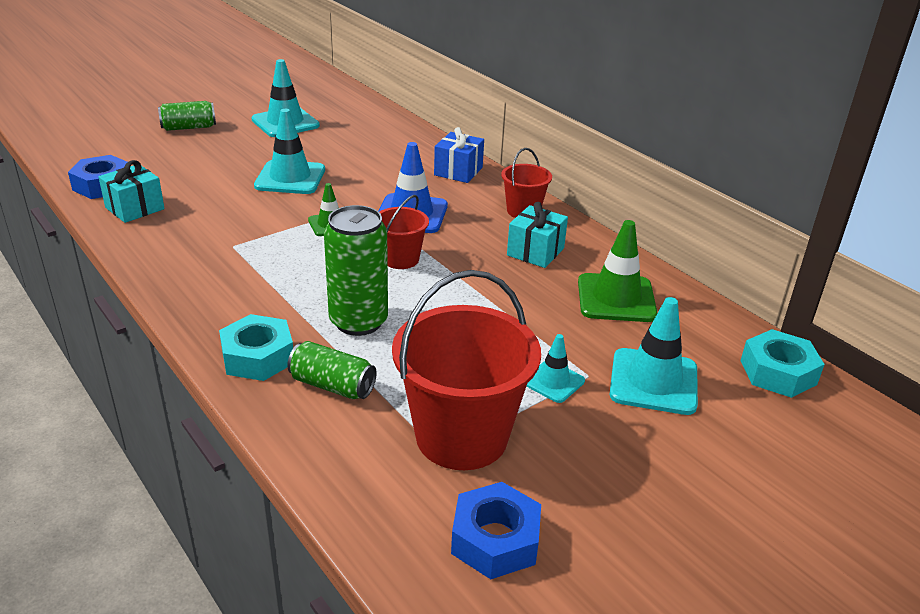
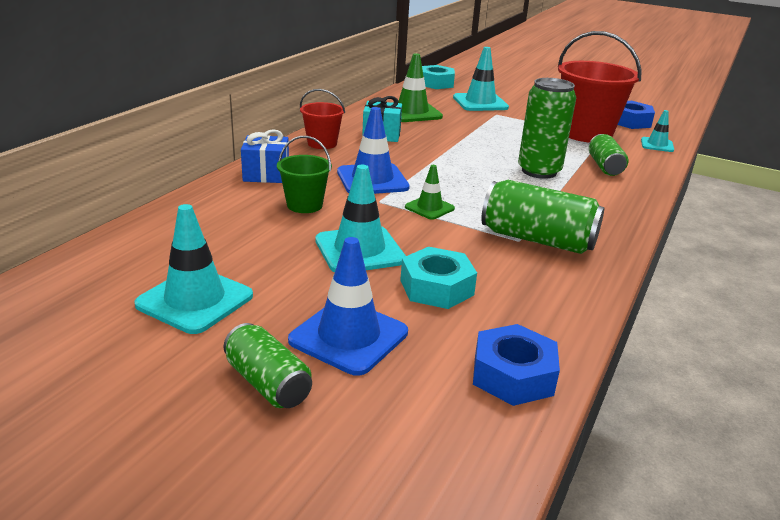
camera: 115 degrees left, 5 degrees down
(135, 208) = (530, 322): turquoise gift -> none
(198, 152) = (348, 336): none -> blue traffic cone
(223, 255) = (537, 239): none -> green can
(258, 357) = (620, 192): turquoise nut -> turquoise nut (436, 287)
(383, 174) = (304, 205): none -> green bucket
(400, 259) = (447, 172): red bucket -> none
(553, 381) = (513, 120): turquoise traffic cone -> turquoise traffic cone (657, 145)

